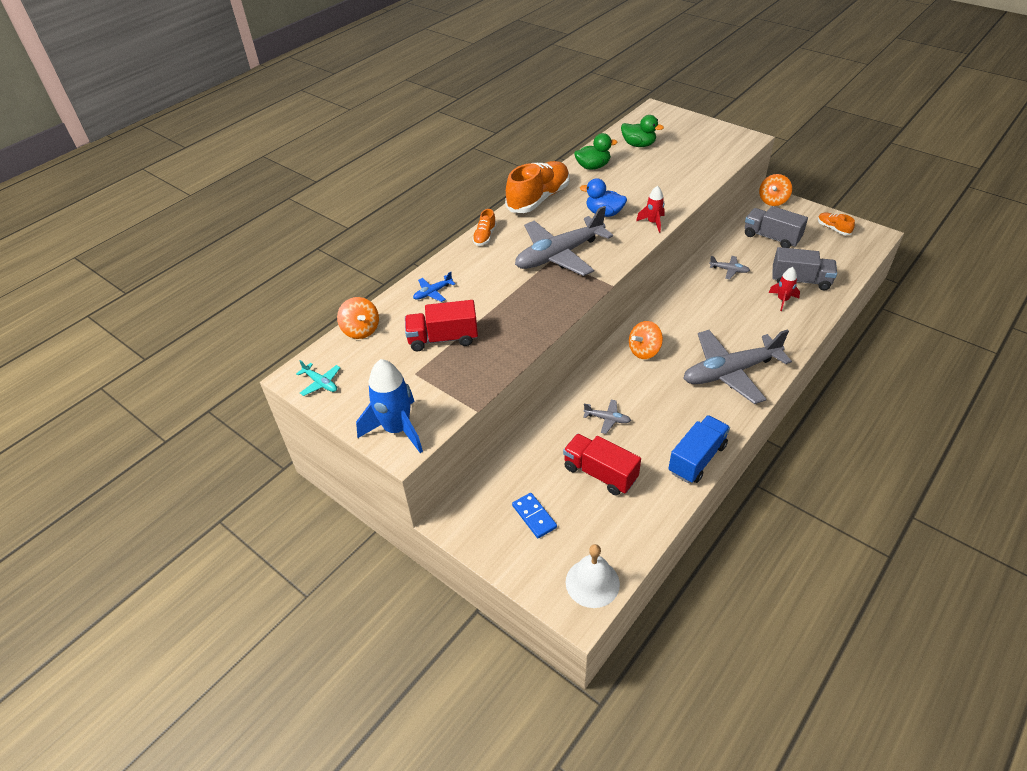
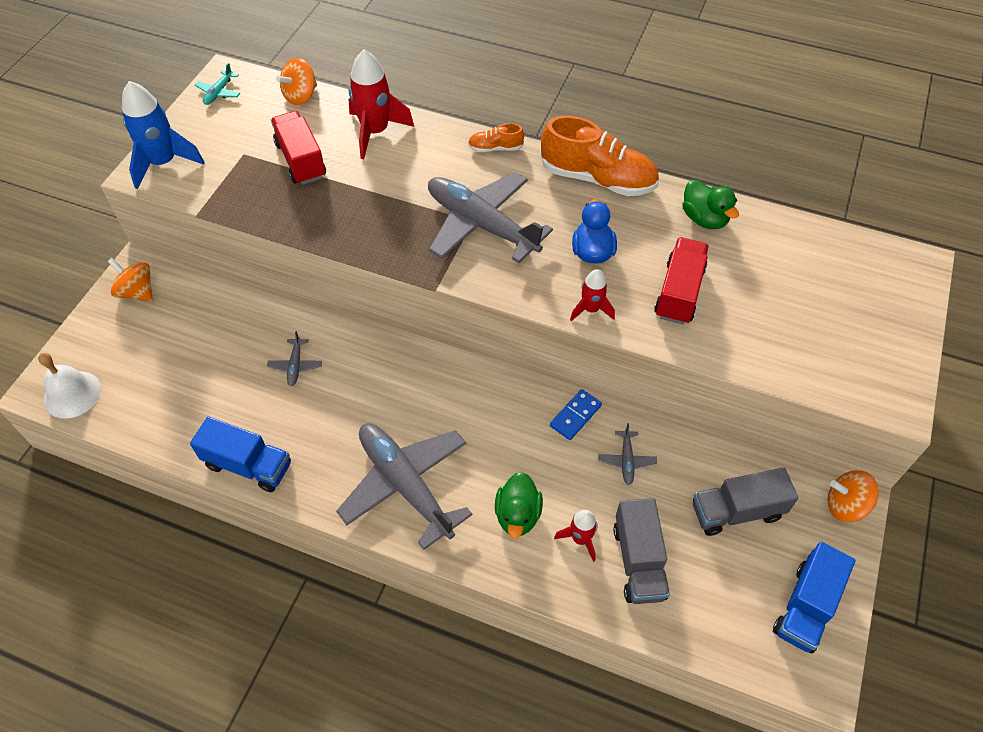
camera: 70 degrees right, 10 degrees up
(433, 293) = (375, 132): blue plane -> red rocket
(534, 516) = (149, 329): blue domino -> blue domino (575, 416)
(600, 473) = (213, 374): red truck -> red truck (679, 292)
(638, 145) = (794, 260): green duck -> green duck (517, 515)
(644, 351) = (421, 383): orange spinning top -> orange spinning top (137, 292)
(771, 237) = (736, 511): grey truck -> grey truck turned 120 degrees counterclockwise
(833, 229) = (806, 607): orange shoe -> blue truck

